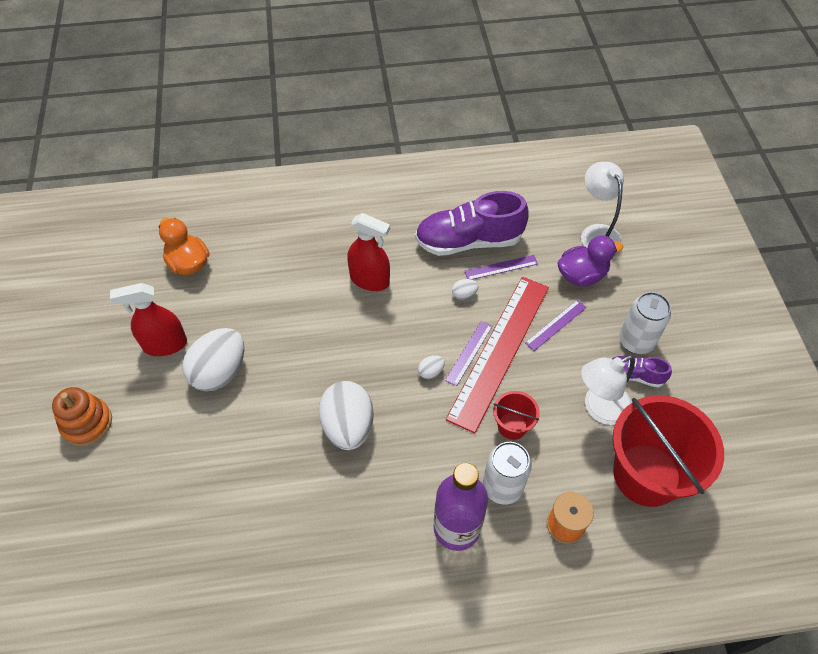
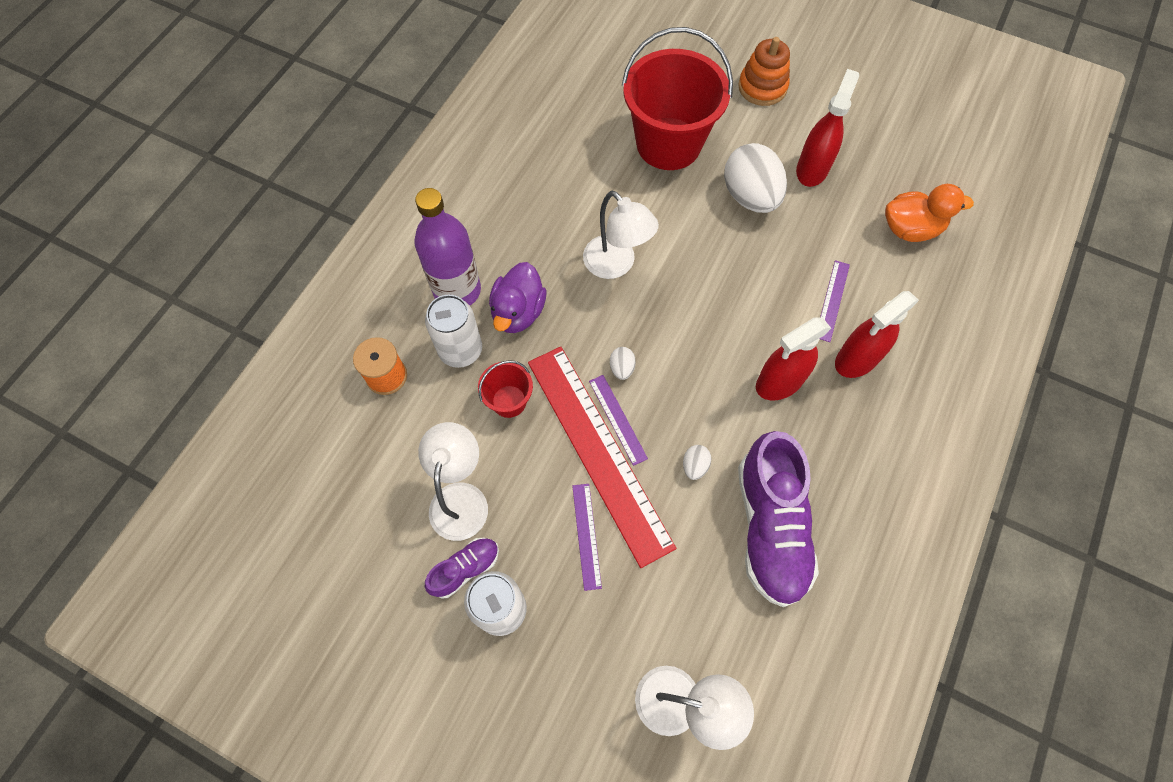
camera: 125 degrees right, 10 degrees up
(321, 249) = (856, 359): none -> red spray bottle
(348, 426) = (616, 265): white egg -> white lamp
(469, 241) = (770, 527): purple shoe -> purple shoe turned 150 degrees clockwise
(501, 267) = (706, 535): purple ruler -> purple ruler (832, 300)
(581, 275) = (631, 624): purple duck -> purple duck (518, 312)
(646, 474) = (365, 485): red bucket -> red bucket (668, 144)

